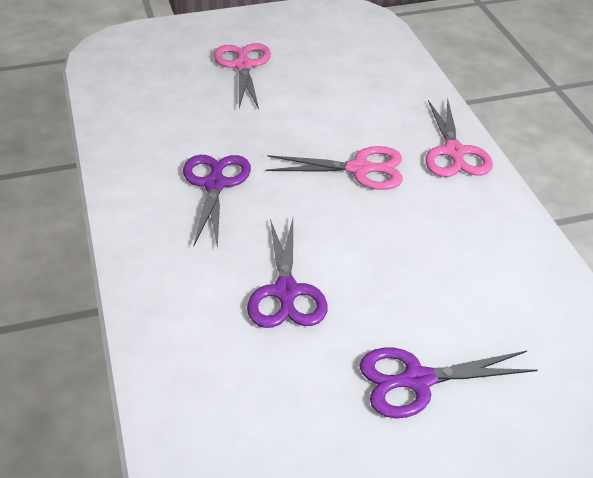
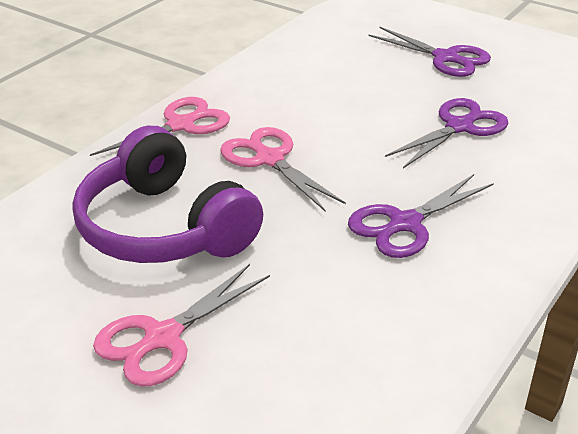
camera: 130 degrees left, 5 degrees down
(333, 99) = (164, 228): none -> purple headphones

